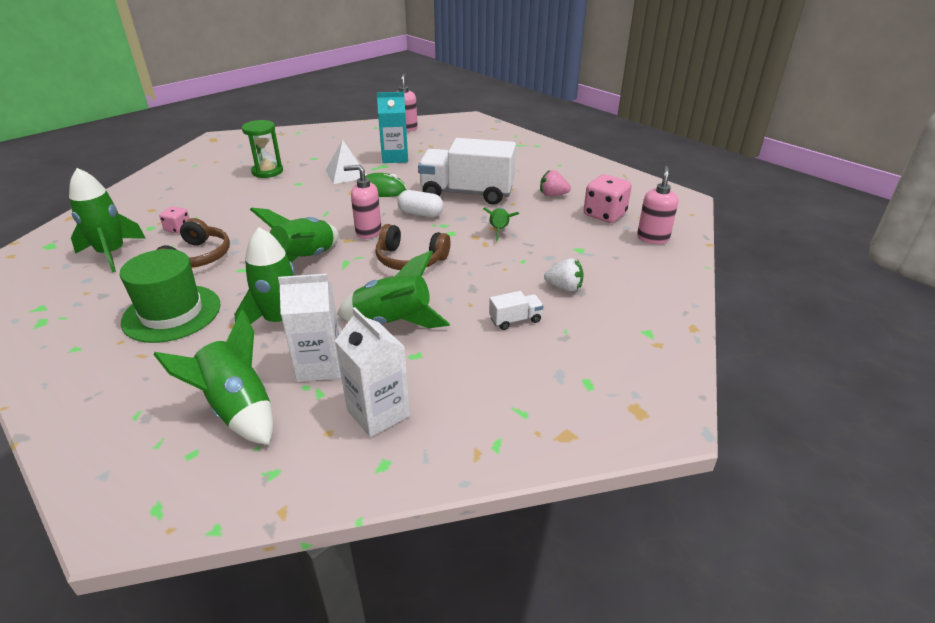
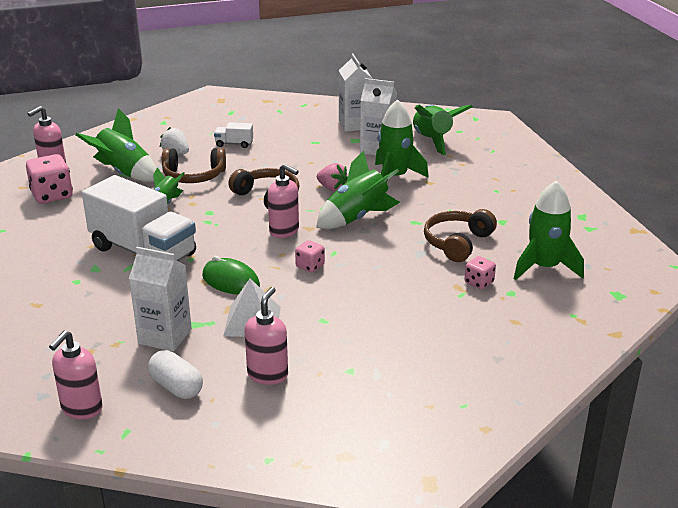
camera: 155 degrees left, 5 degrees down
(172, 313) = (477, 200): green hat -> none
(267, 171) = (356, 356): green hourglass -> none
(318, 155) = (268, 374): none -> pink soap dispenser
(327, 211) = (310, 266): none -> pink dice
(393, 322) = (315, 160): green rocket -> green rocket (124, 173)
(395, 157) = (165, 336): turquoise carton -> white carton
(420, 214) = (217, 238): white capsule -> white capsule (176, 387)
(508, 264) = (193, 176): none -> brown headphones
(553, 195) = (62, 227): pink strawberry -> pink strawberry (332, 188)

